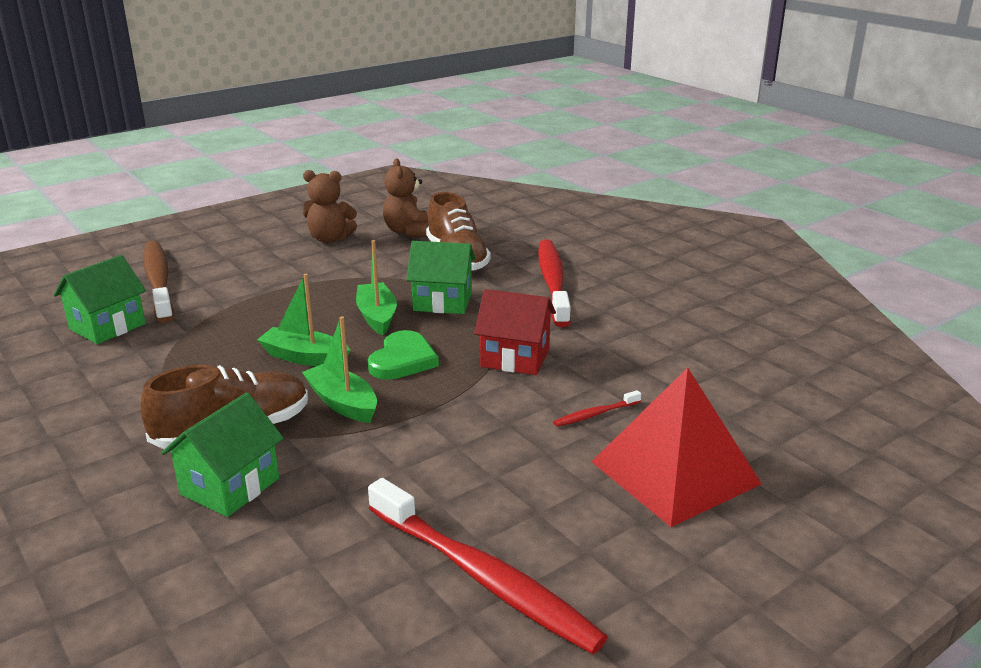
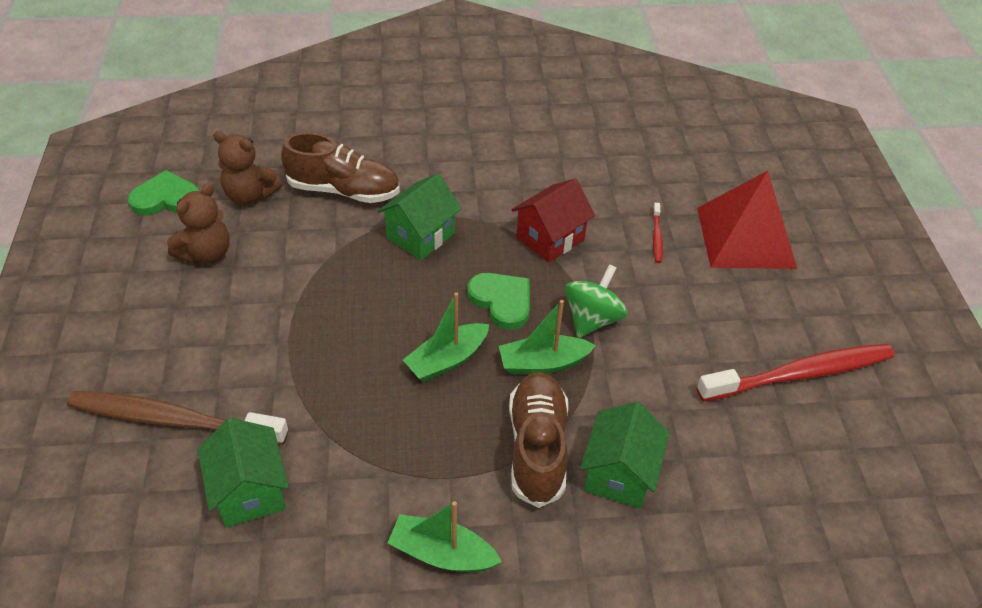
camera: 60 degrees left, 20 degrees up
(230, 486) = (619, 474): green house -> green house turned 45 degrees clockwise
(370, 210) = (166, 198): none -> green heart
(377, 316) = (411, 286): green boat -> green boat (442, 554)
(428, 411) = (592, 319): none -> green spinning top
(553, 282) = (445, 160): red toothbrush -> none

